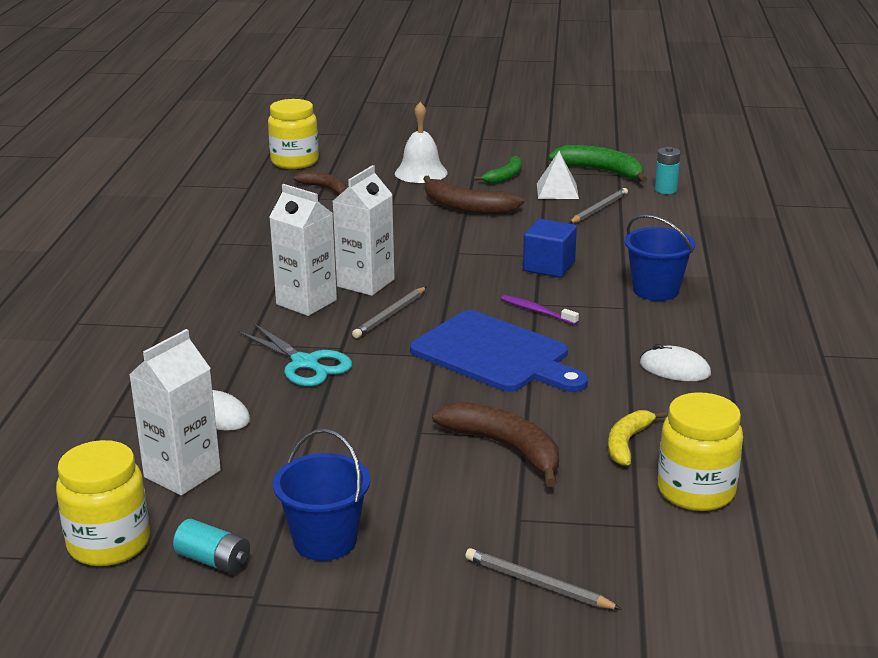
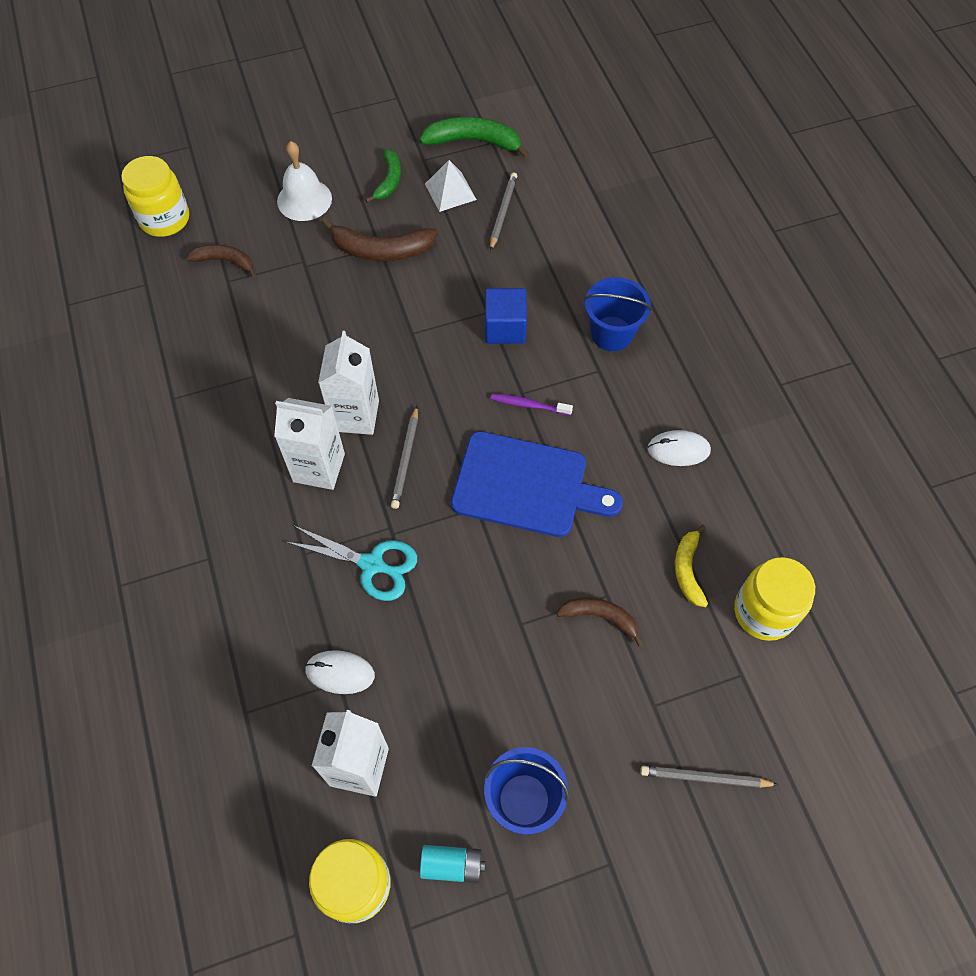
camera: 25 degrees left, 35 degrees up
(506, 448) = (600, 617): brown banana -> brown banana, size x0.63
(665, 190) = (546, 157): turquoise battery -> none

